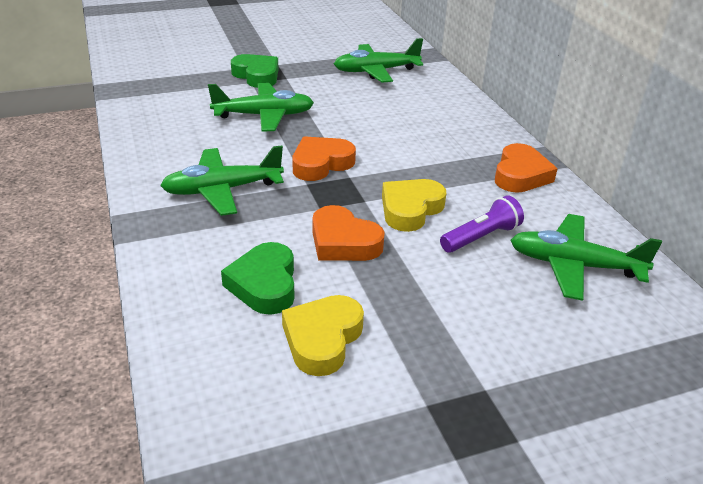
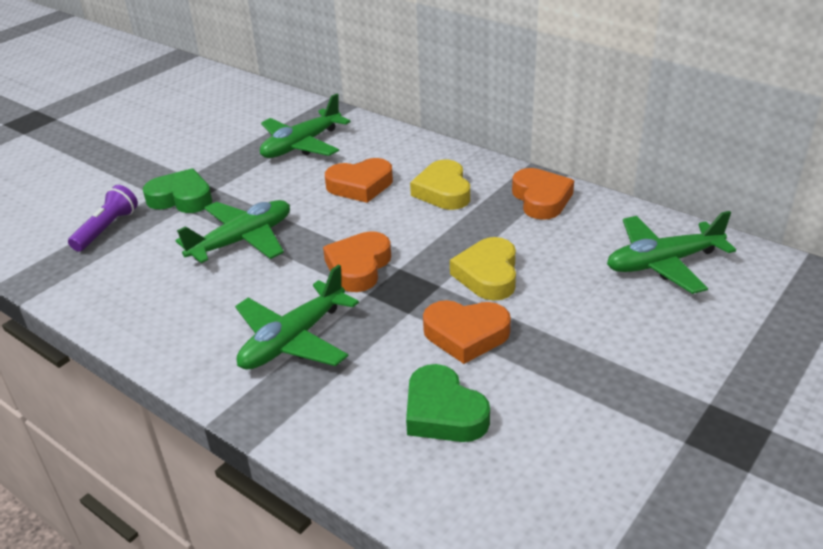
camera: 30 degrees left, 0 degrees up
(322, 339) = (549, 434): yellow heart -> yellow heart (443, 191)
(386, 112) = (360, 186): none -> orange heart
(481, 237) = (571, 273): purple flashlight -> purple flashlight (107, 229)

